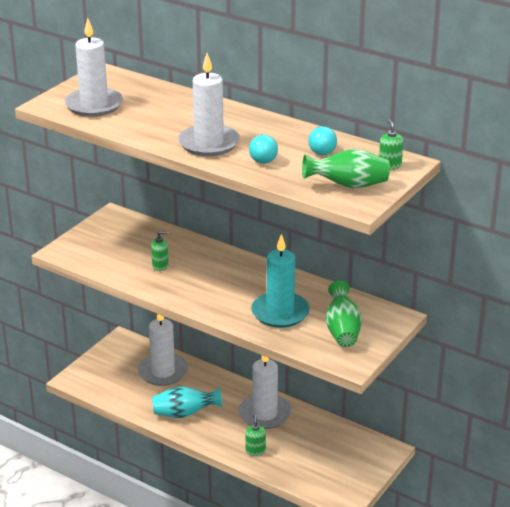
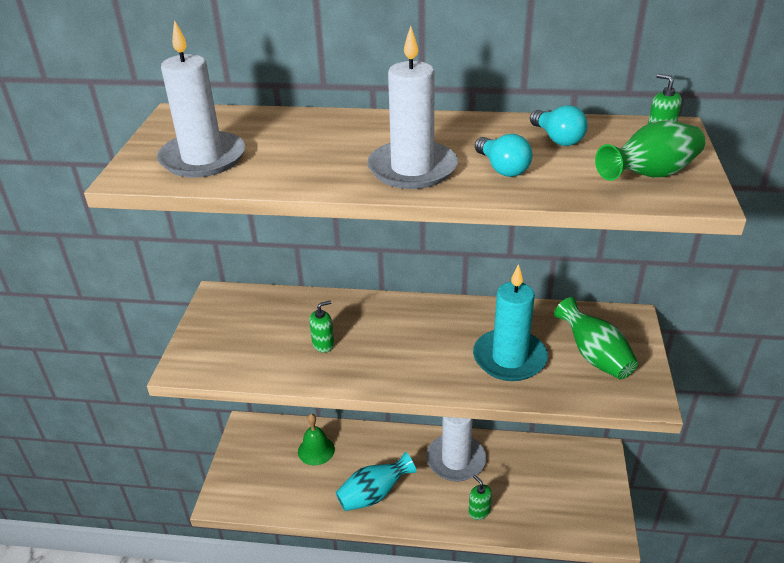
camera: 25 degrees left, 5 degrees up
(163, 372) = (316, 450): white candle -> green bell

